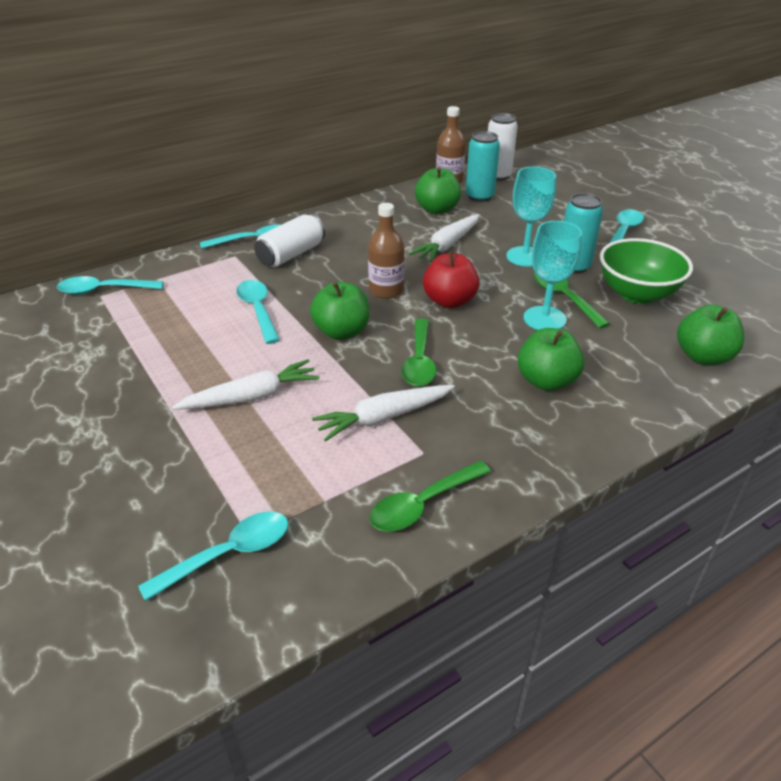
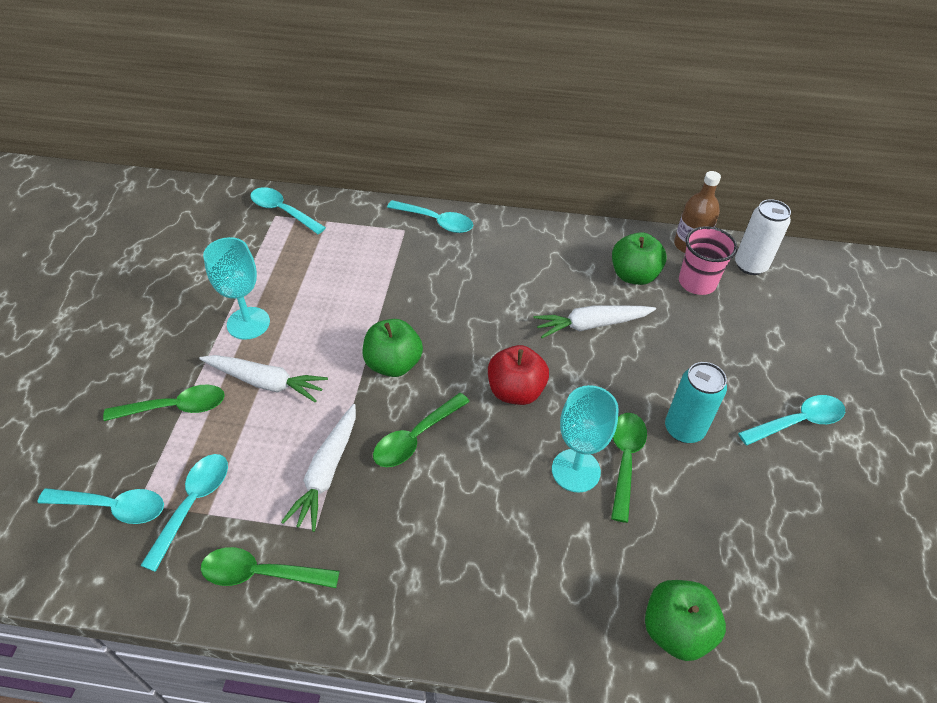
camera: 40 degrees right, 10 degrees up
(190, 457) = (176, 407): none -> green spoon
(258, 310) = (360, 299): turquoise spoon -> turquoise spoon (193, 504)
(291, 254) = (447, 254): white can -> none
(383, 418) = (326, 472): white carrot -> white carrot turned 90 degrees counterclockwise
(386, 290) = (477, 343): brown bottle -> none
(479, 196) = (697, 283): turquoise can -> pink cup
(525, 256) = (649, 386): turquoise goblet -> turquoise goblet (248, 323)
(546, 381) = (491, 538): green apple -> none
(637, 294) = (707, 507): green bowl -> none

